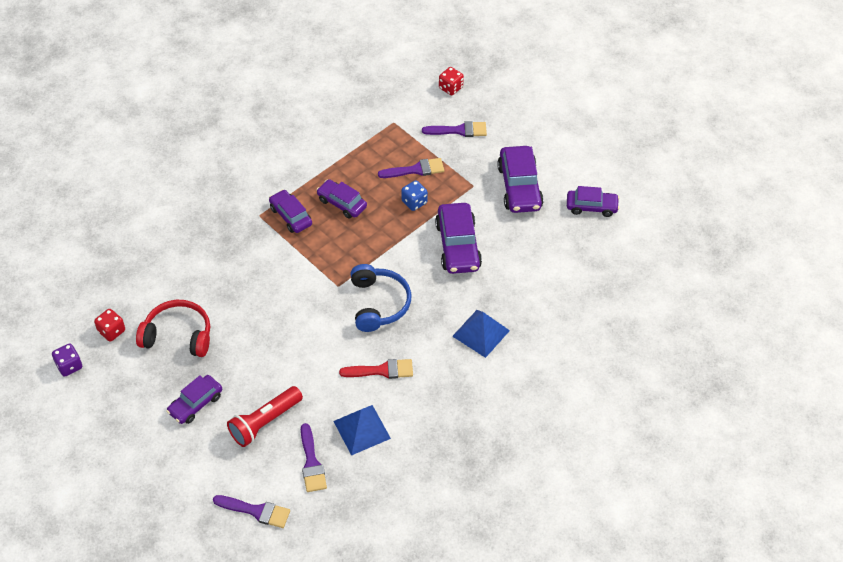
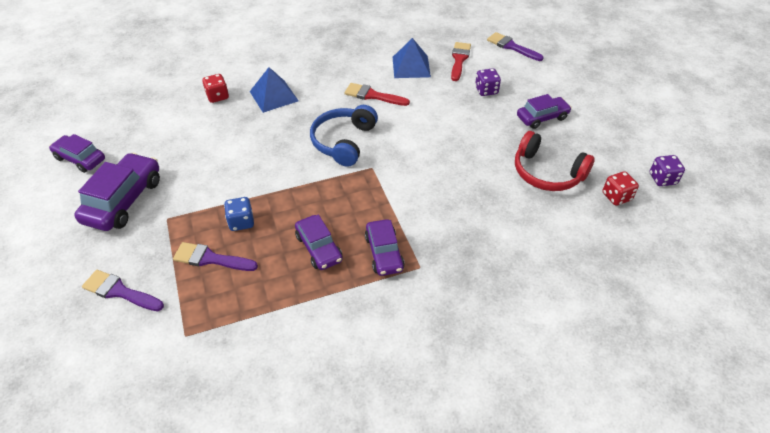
camera: 155 degrees left, 5 degrees down
(265, 422) = (486, 90): red flashlight -> purple dice
(311, 463) = (459, 59): purple brush -> red brush
(450, 88) = (70, 362): red dice -> red dice (217, 96)
(458, 246) = (234, 166): purple car -> none

